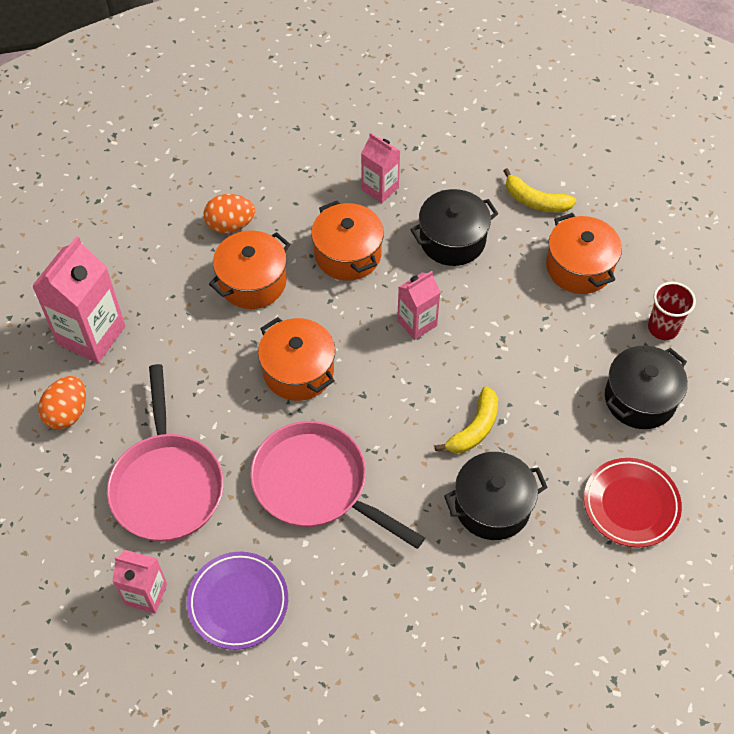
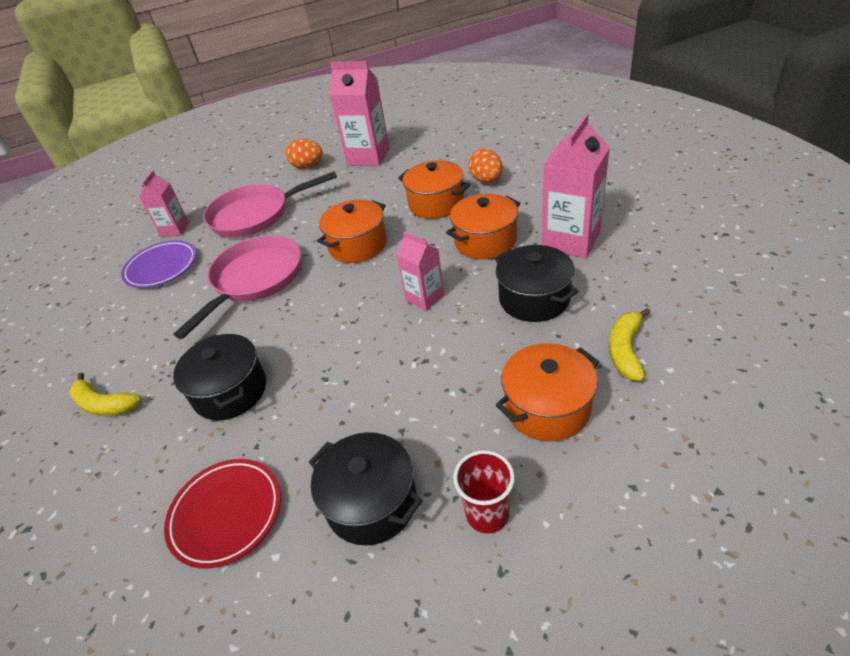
camera: 85 degrees right, 15 degrees down
(380, 188) = (571, 241): pink carton -> pink carton, size x1.71
(474, 428) = (314, 361): yellow banana -> yellow banana (104, 404)

